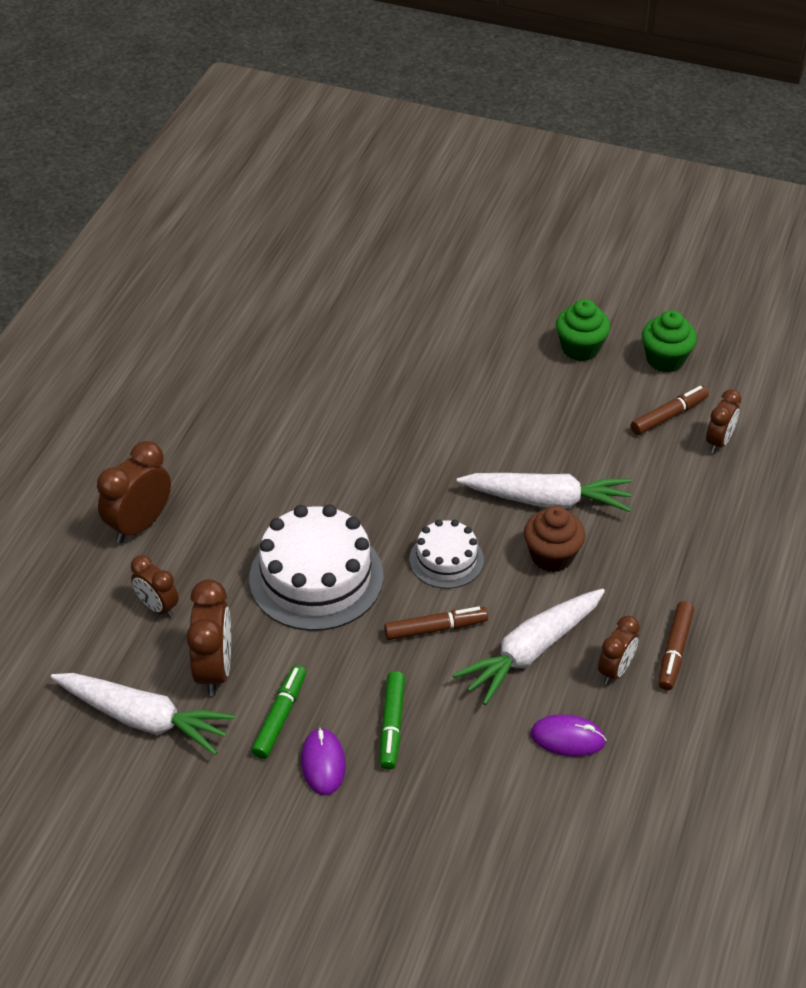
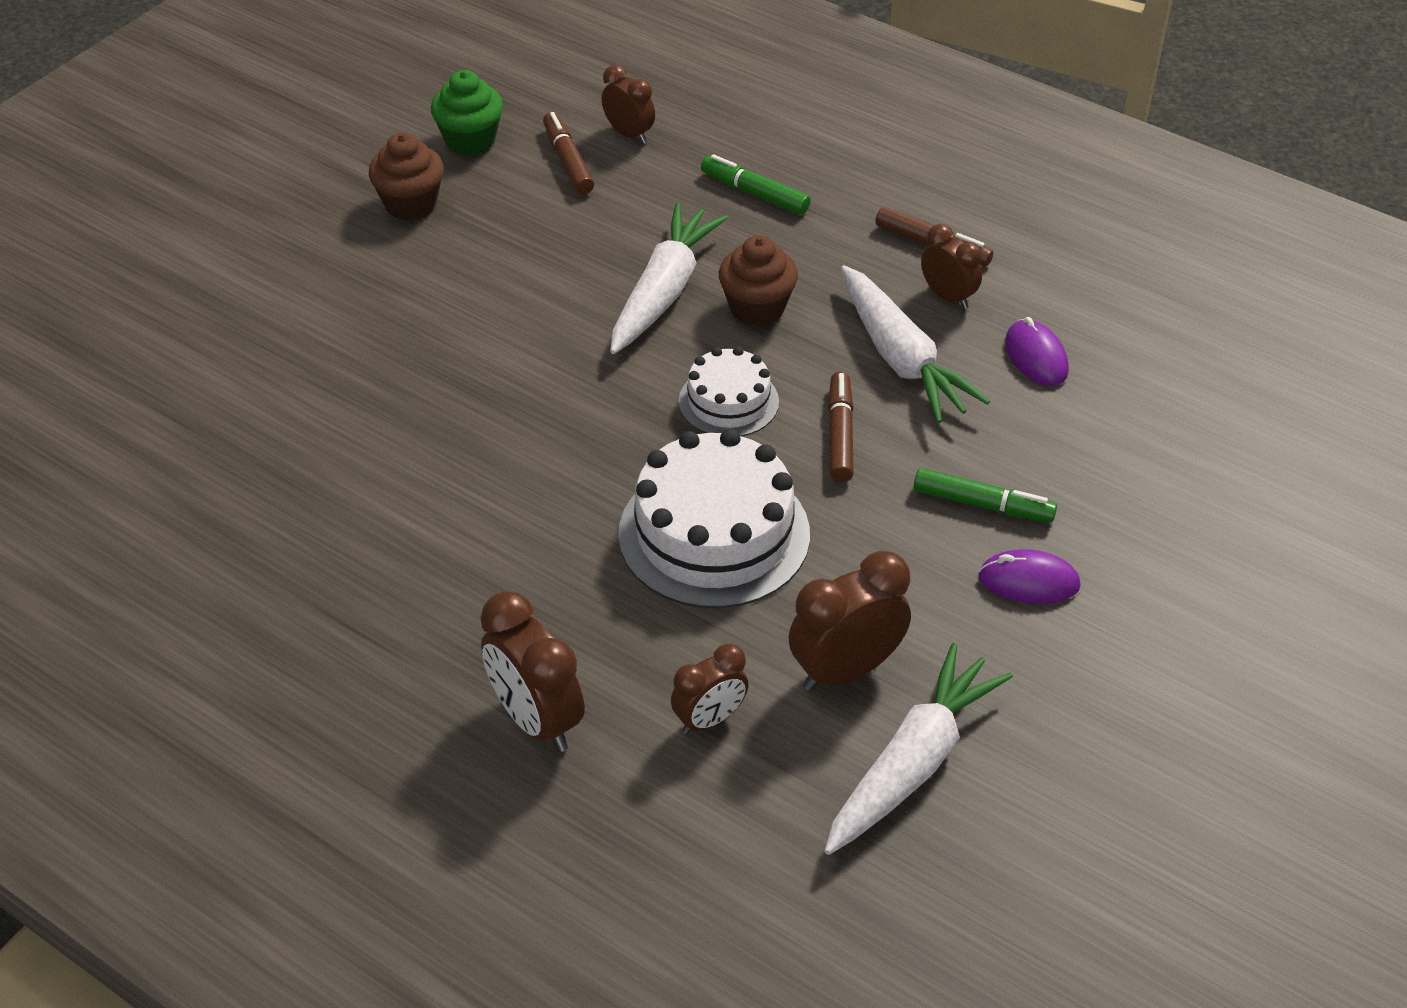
camera: 75 degrees left, 0 degrees up
(214, 670) = (845, 670): brown clock -> brown clock turned 45 degrees counterclockwise
(280, 717) = (944, 612): green marker -> green marker (754, 193)
(567, 738) = (1036, 357): purple mouse -> purple mouse turned 45 degrees counterclockwise
(580, 348) = (411, 204): green cupcake -> brown cupcake

